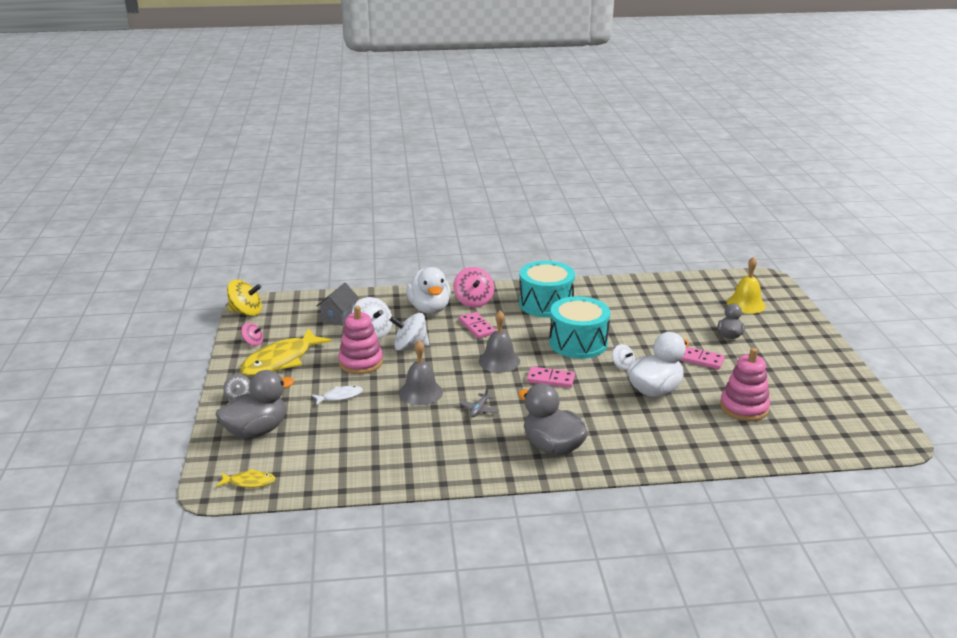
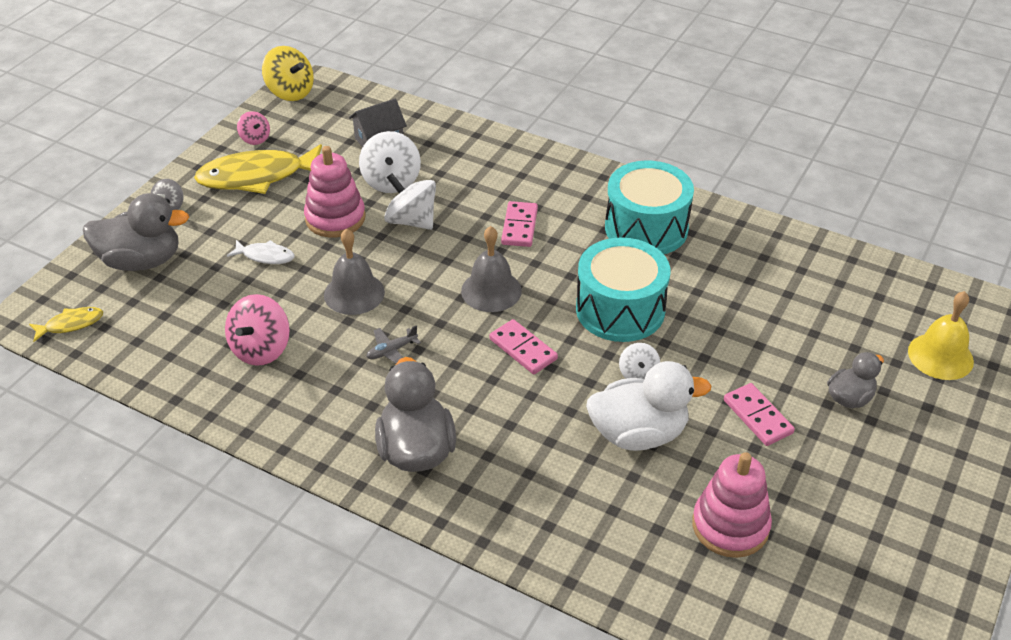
camera: 35 degrees right, 15 degrees up
(249, 482) = (71, 324): yellow fish -> yellow fish turned 60 degrees counterclockwise
(429, 308) = (493, 173): white duck -> none
(473, 301) = (558, 185): pink spinning top -> pink spinning top (261, 349)

